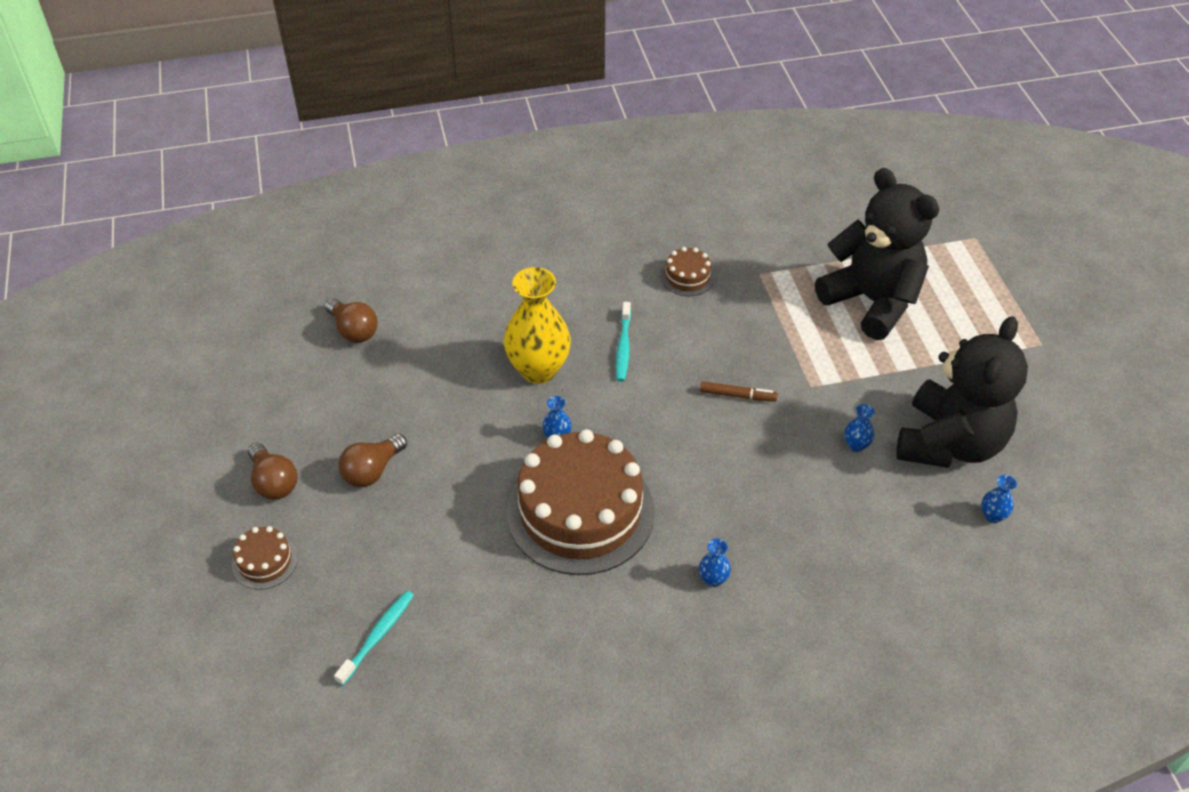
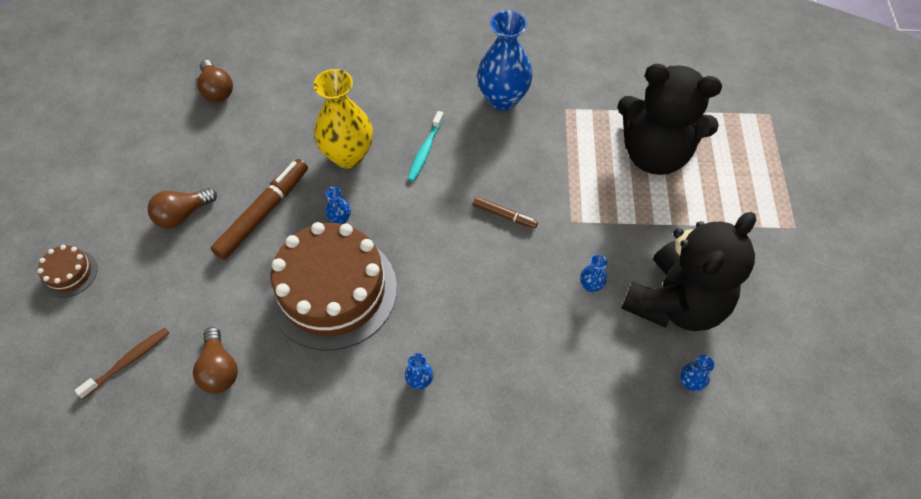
camera: 15 degrees right, 10 degrees up
(273, 482) = (104, 207): brown light bulb -> brown light bulb (219, 369)
(377, 636) = (128, 361): turquoise toothbrush -> brown toothbrush
(466, 449) = (263, 213): none -> brown marker
(687, 277) = (503, 99): brown cake -> blue vase
(872, 301) = (654, 154): black teddy bear -> black teddy bear turned 135 degrees clockwise

